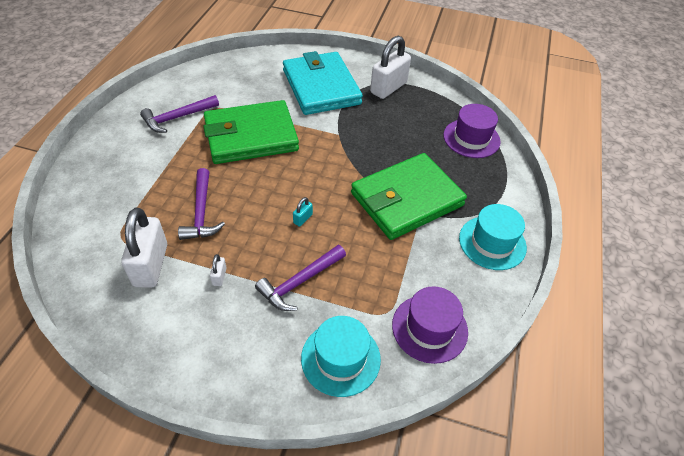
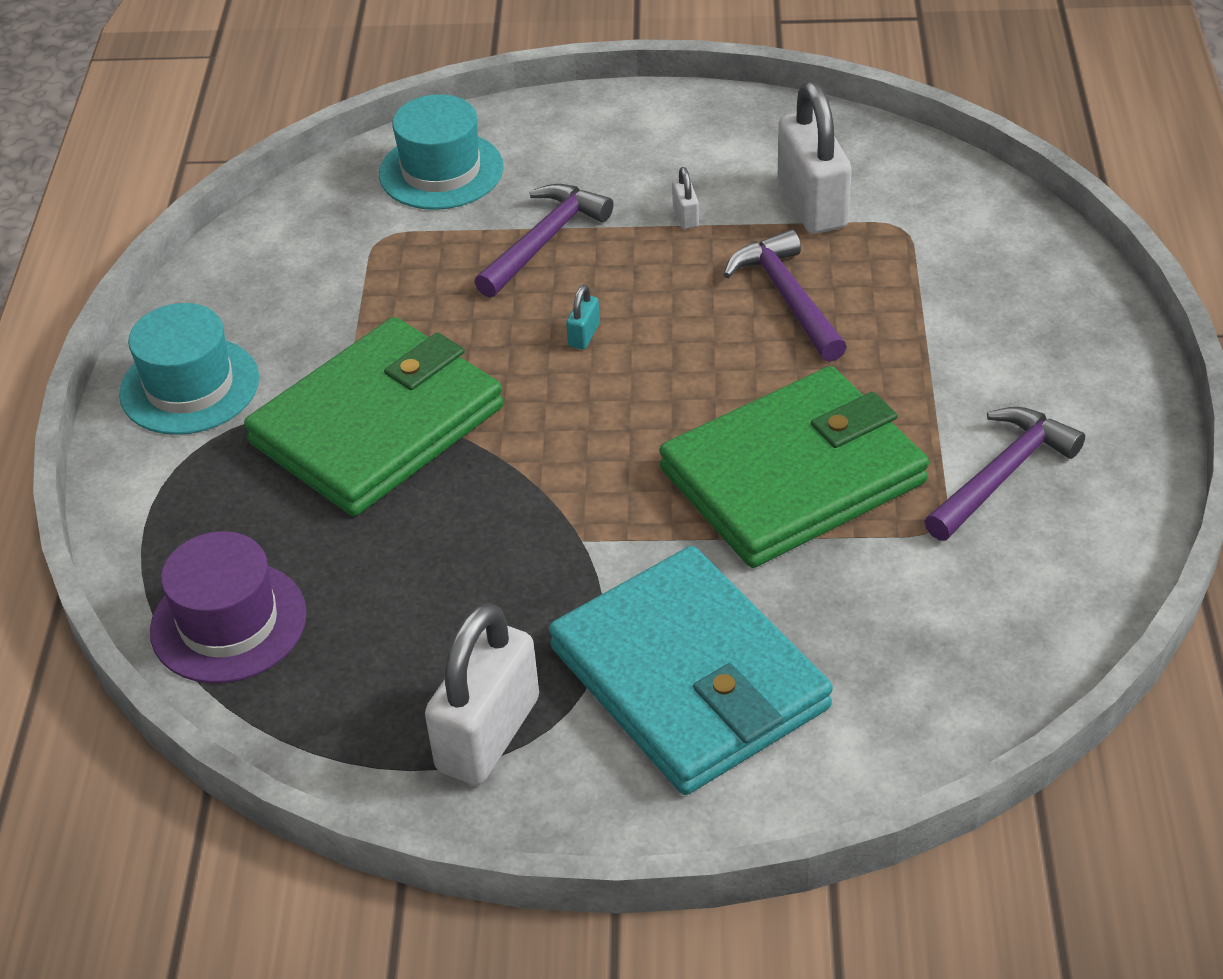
camera: 170 degrees right, 5 degrees down
(429, 328) = (306, 234): purple hat -> none

